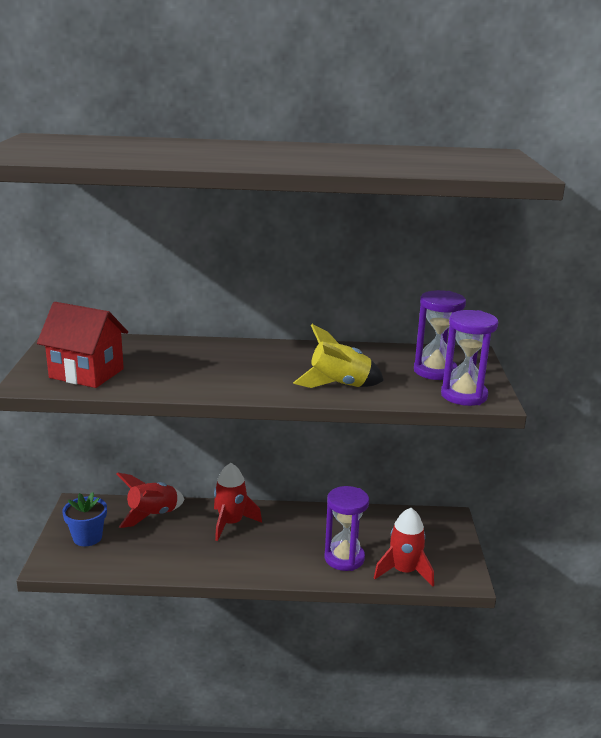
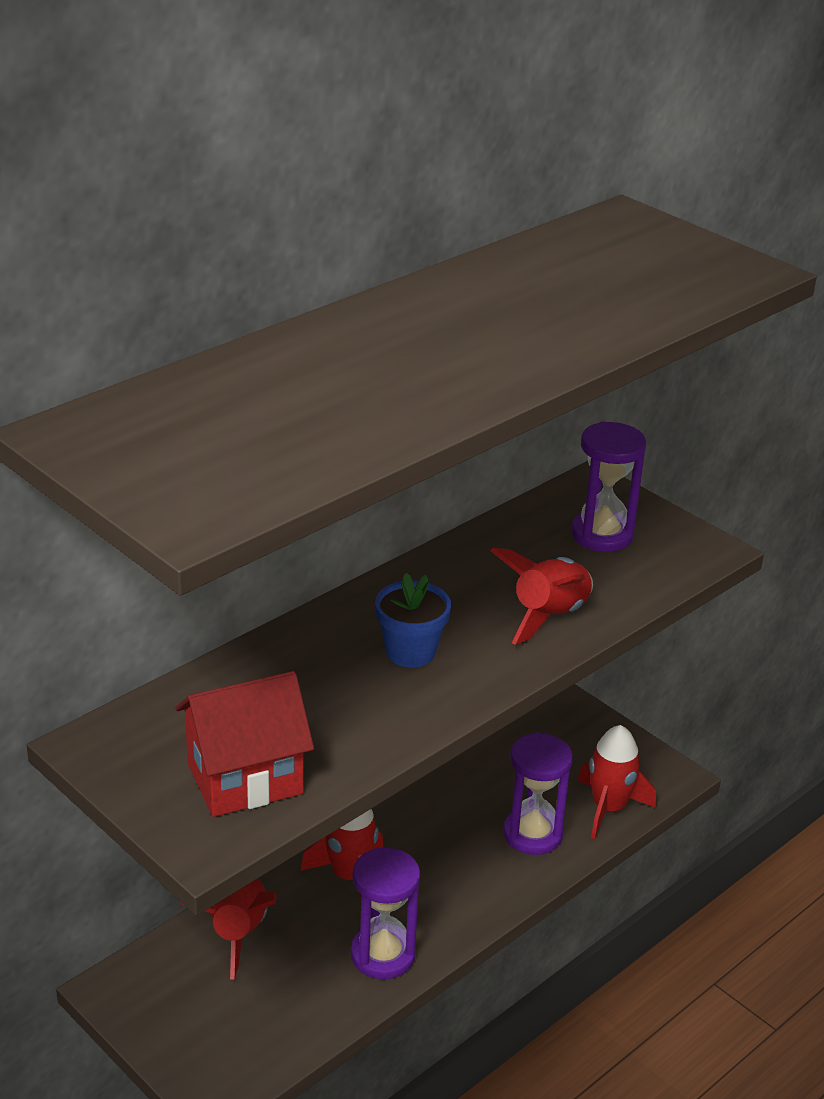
camera: 45 degrees left, 10 degrees up
(87, 537) = (204, 1023): blue flower pot -> blue flower pot (410, 652)
(339, 385) = (548, 616): yellow rocket -> red rocket
(464, 395) = (679, 558): purple hourglass -> purple hourglass (383, 955)

